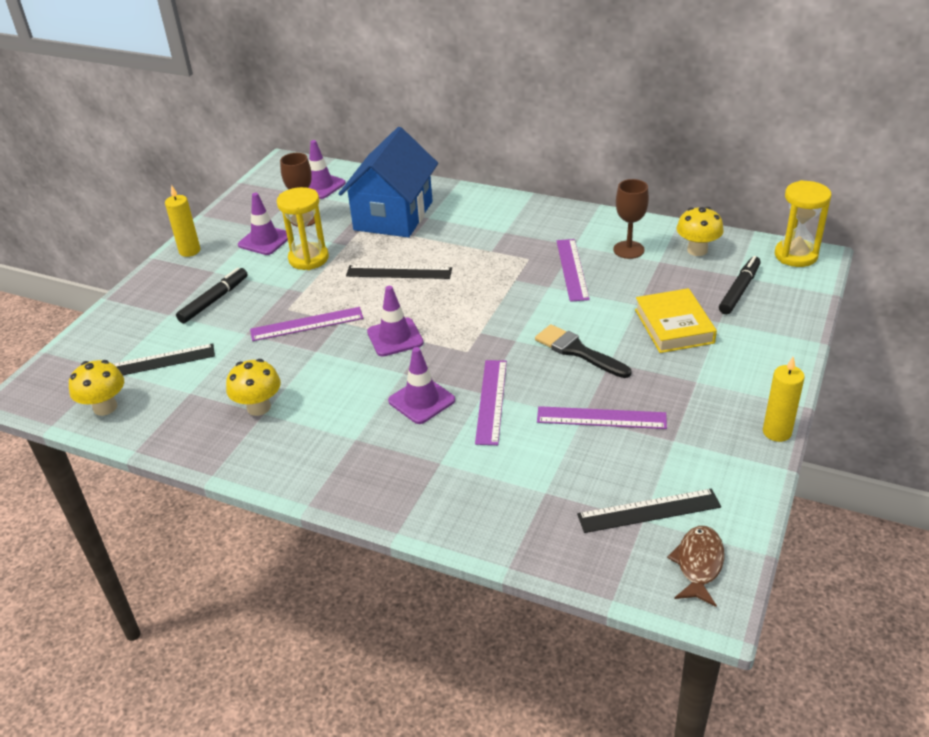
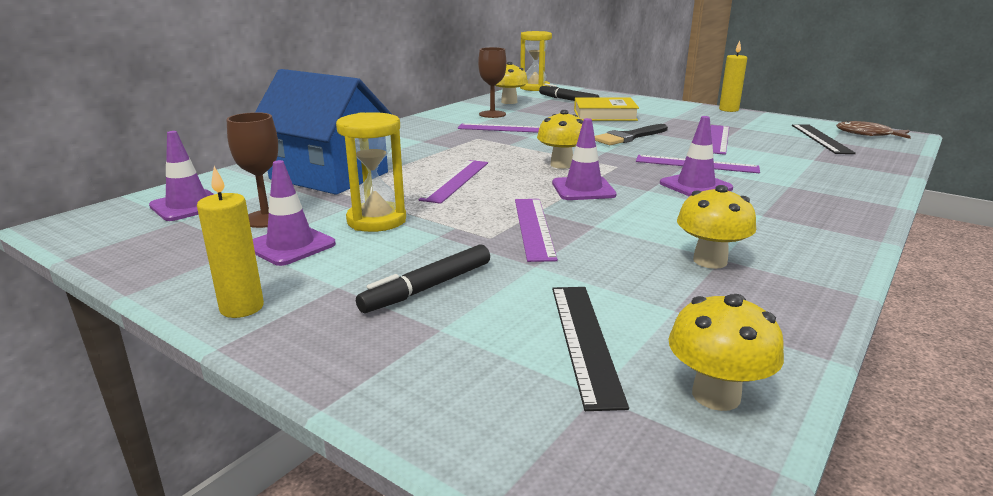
camera: 80 degrees left, 15 degrees down
(213, 300) = (428, 287): black marker -> black marker turned 90 degrees counterclockwise
(399, 272) = (456, 180): black ruler -> purple ruler
(459, 318) = (561, 165): none -> yellow mushroom

